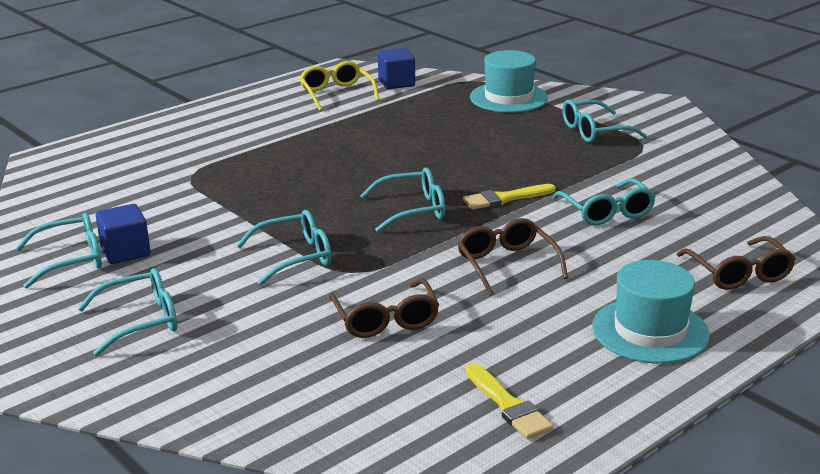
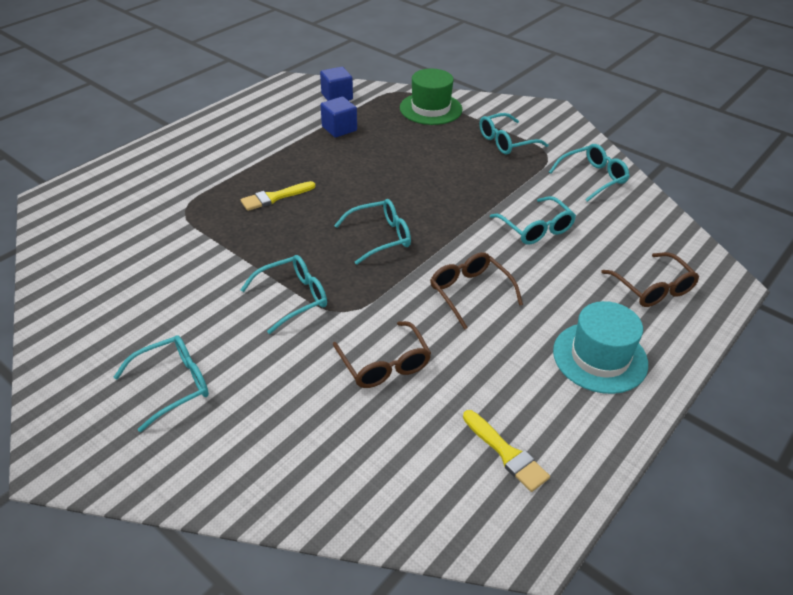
camera: 10 degrees left, 15 degrees up
(71, 260) = (96, 317): turquoise glasses -> turquoise glasses (592, 178)
(125, 252) = (144, 303): blue cube -> blue cube (339, 129)
(336, 94) = (290, 111): yellow glasses -> none
(505, 198) = (452, 219): yellow brush -> yellow brush (275, 197)
(508, 98) = (430, 109): turquoise hat -> green hat

